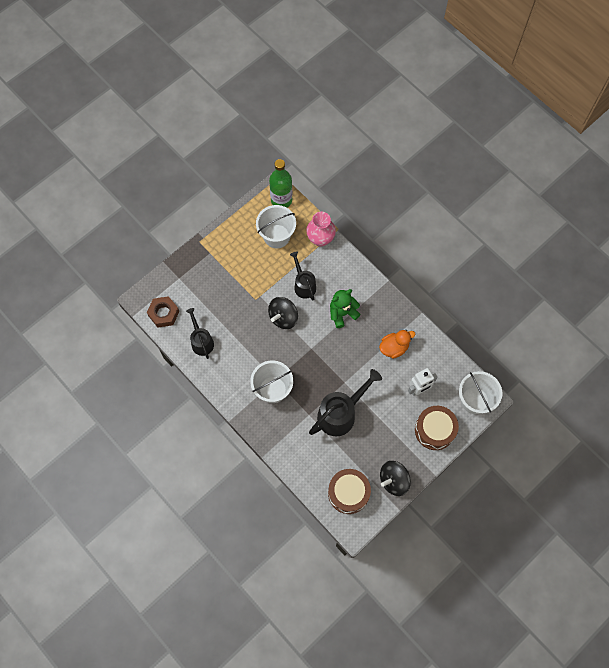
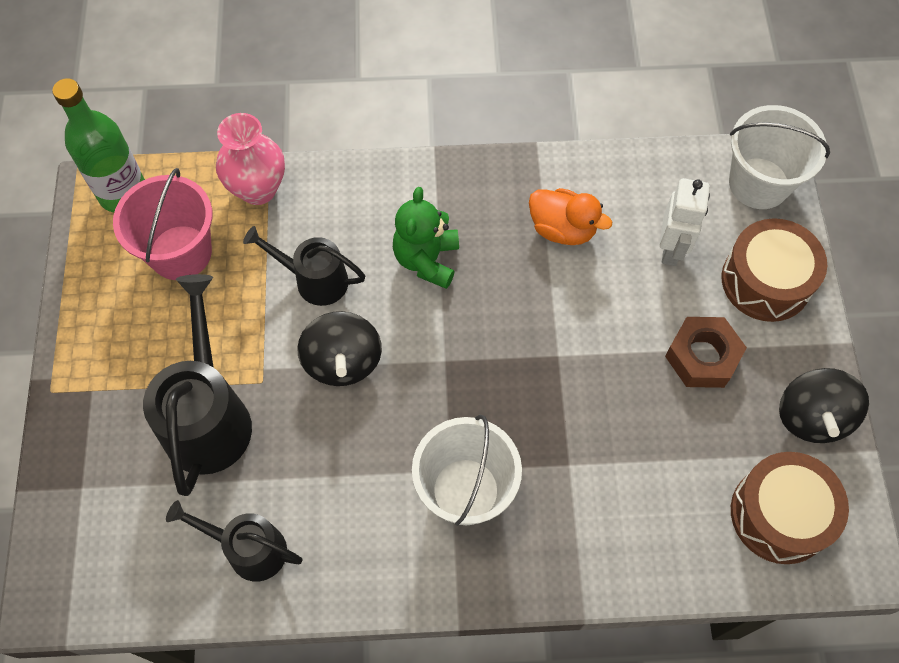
camera: 50 degrees left, 5 degrees down
(163, 313) = (122, 577): brown nut -> brown nut (702, 357)
(276, 236) = (180, 252): white bucket -> pink bucket
(341, 413) = (612, 407): black watering can -> black watering can (208, 416)
(394, 347) = (562, 229): orange duck -> orange duck turned 105 degrees clockwise

